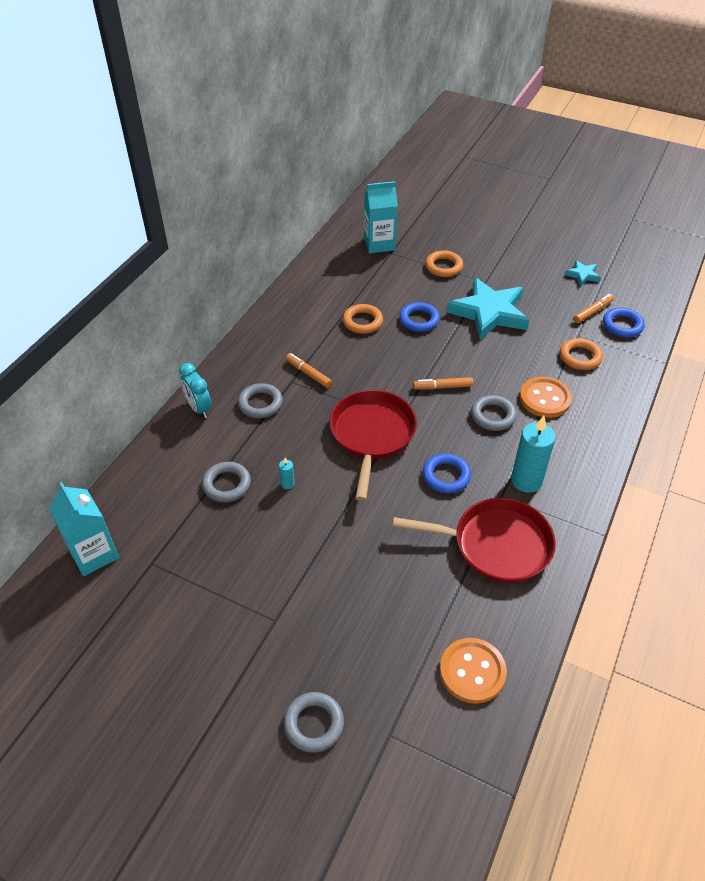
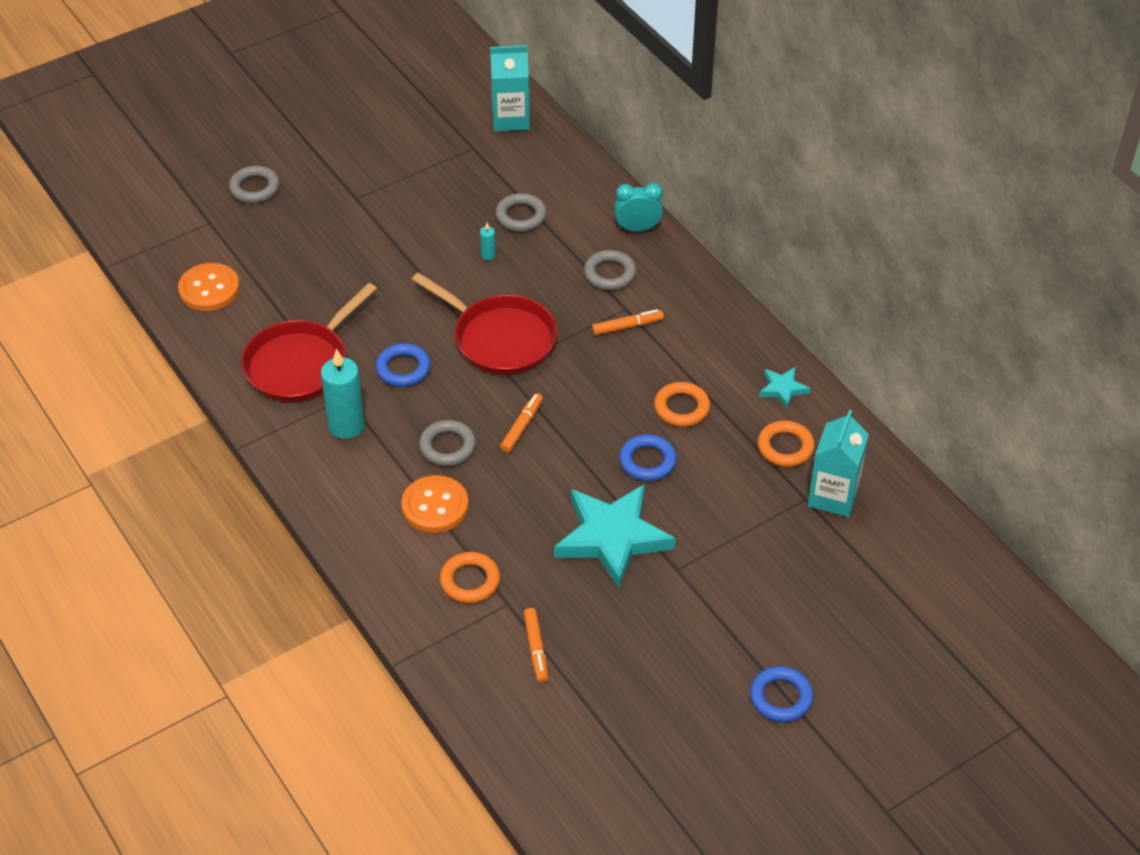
camera: 120 degrees right, 0 degrees up
(443, 267) = (736, 540): orange ring -> orange ring (785, 447)
(582, 275) = (615, 688): turquoise star -> turquoise star (782, 389)
(622, 325) = (488, 664): blue ring -> blue ring (780, 697)

